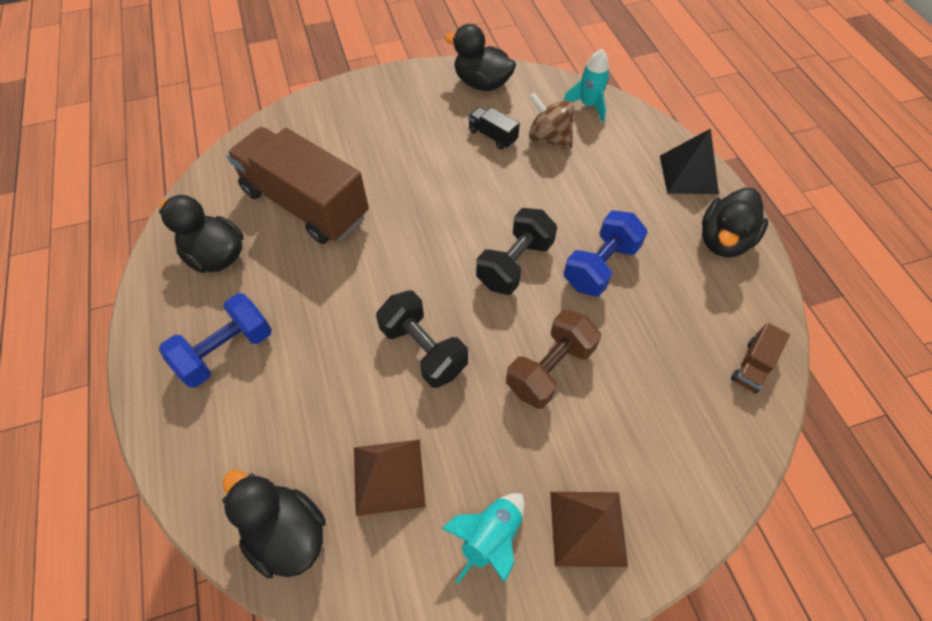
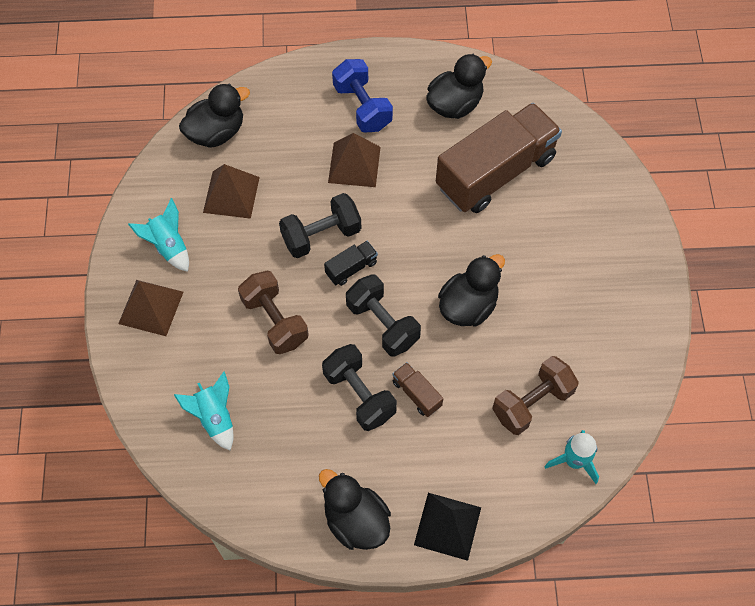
camera: 105 degrees right, 5 degrees up
(316, 339) = (354, 164): none -> brown pyramid
(482, 83) = (632, 359): black duck -> black duck (468, 306)
(492, 136) = (547, 348): black truck -> black truck (351, 268)
(549, 138) = (532, 402): brown spinning top -> brown dumbbell
(600, 266) = (359, 394): blue dumbbell -> black dumbbell
(691, 398) = (214, 417): none -> turquoise rocket
(752, 365) = (224, 480): brown truck -> brown truck (416, 394)

